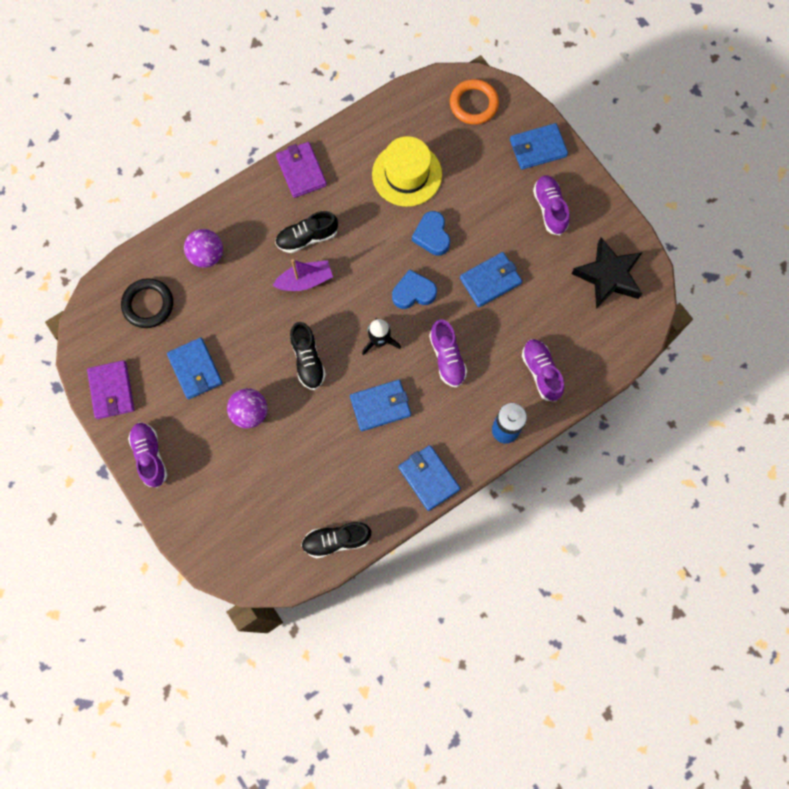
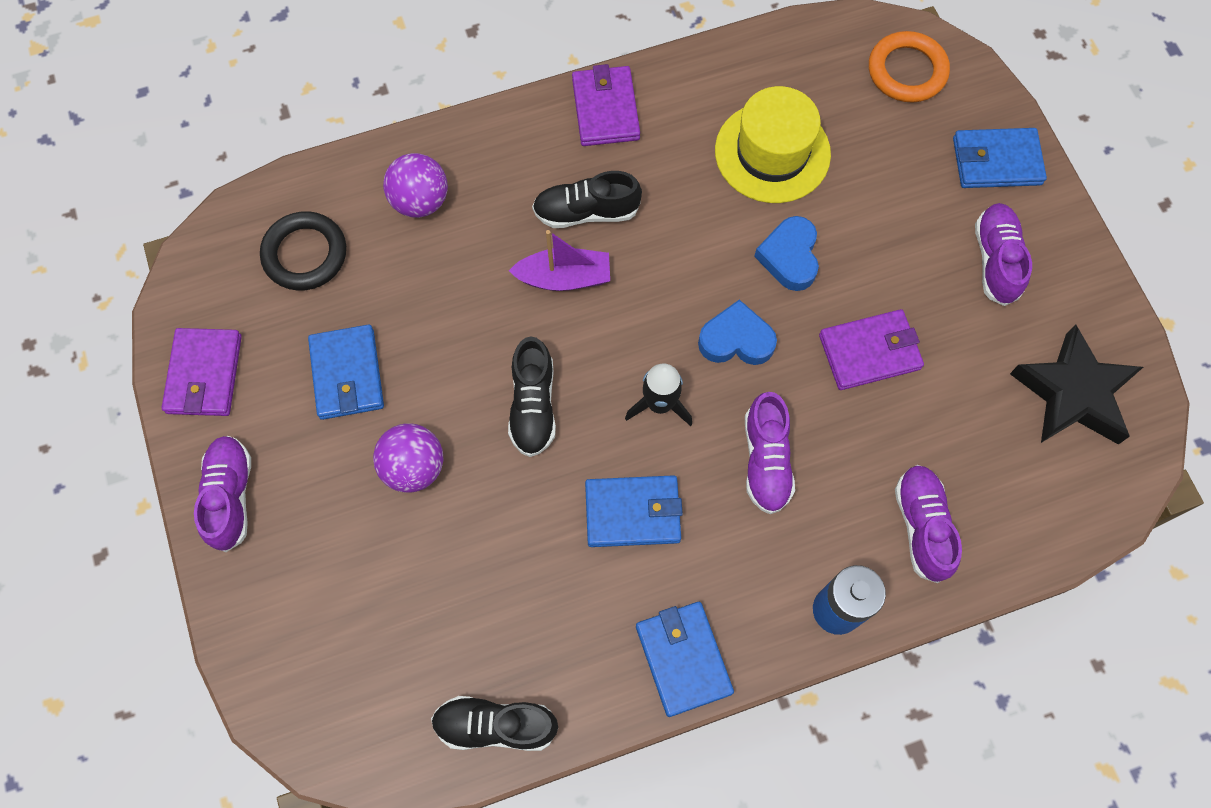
camera: 15 degrees right, 5 degrees down
(490, 281) = (869, 352): blue wallet -> purple wallet

